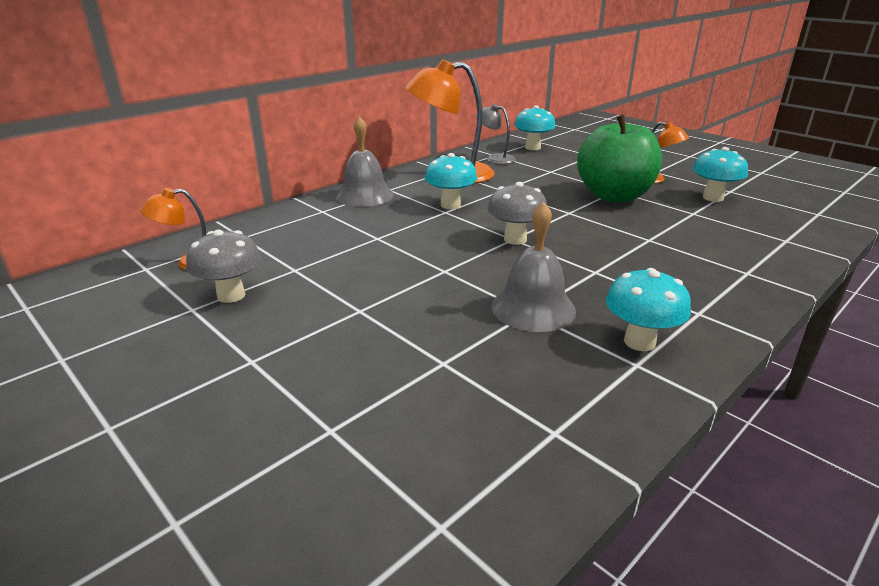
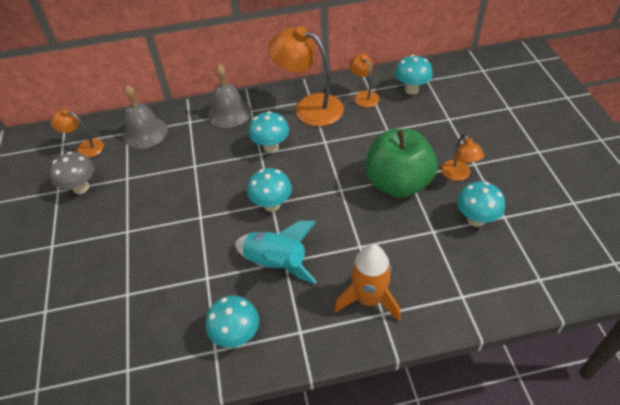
camera: 35 degrees right, 20 degrees up
(495, 158) = (363, 96): grey lamp -> orange lamp
(515, 239) = (271, 205): grey mushroom -> turquoise mushroom
(533, 308) = (212, 276): grey bell -> grey bell (145, 132)
(588, 275) = (276, 263): none -> turquoise rocket
(719, 268) = (369, 299): none -> orange rocket

